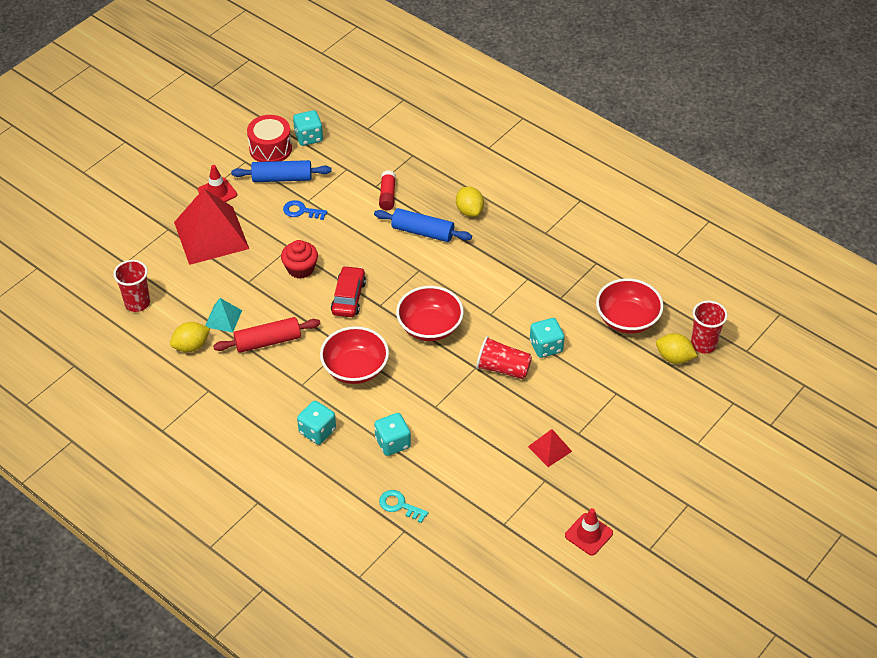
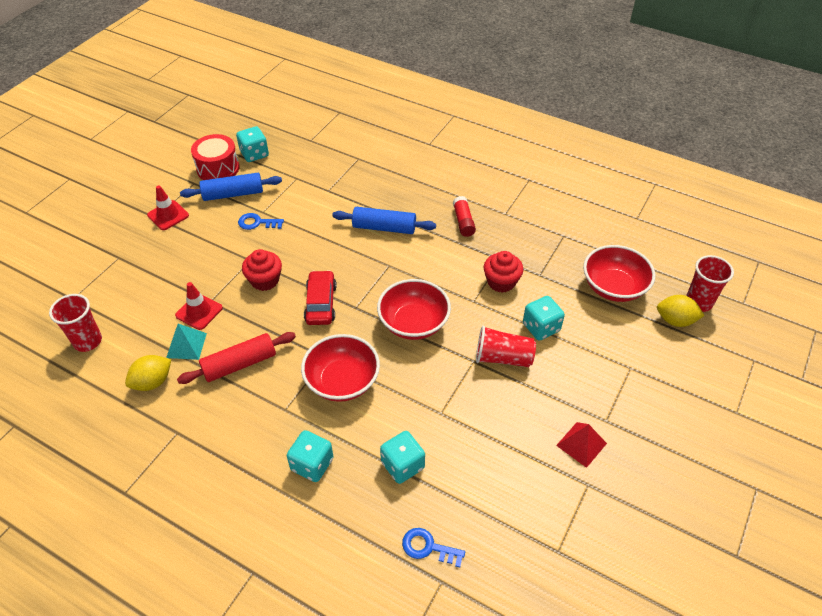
camera: 10 degrees left, 0 degrees up
(211, 235) = (165, 258): red pyramid -> none
(387, 195) = (341, 197): red glue stick -> red glue stick (463, 221)
(399, 505) = (428, 547): turquoise key -> blue key
(469, 211) = (425, 202): yellow lemon -> none
(521, 300) = (501, 282): none -> red cupcake
(588, 534) = (661, 548): red traffic cone -> red traffic cone (199, 312)

